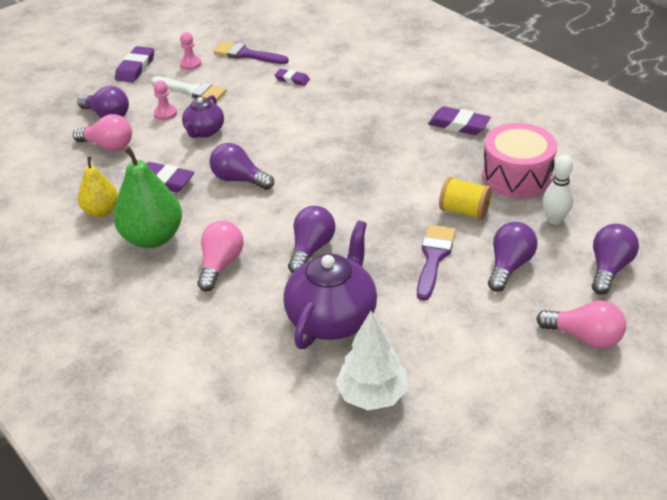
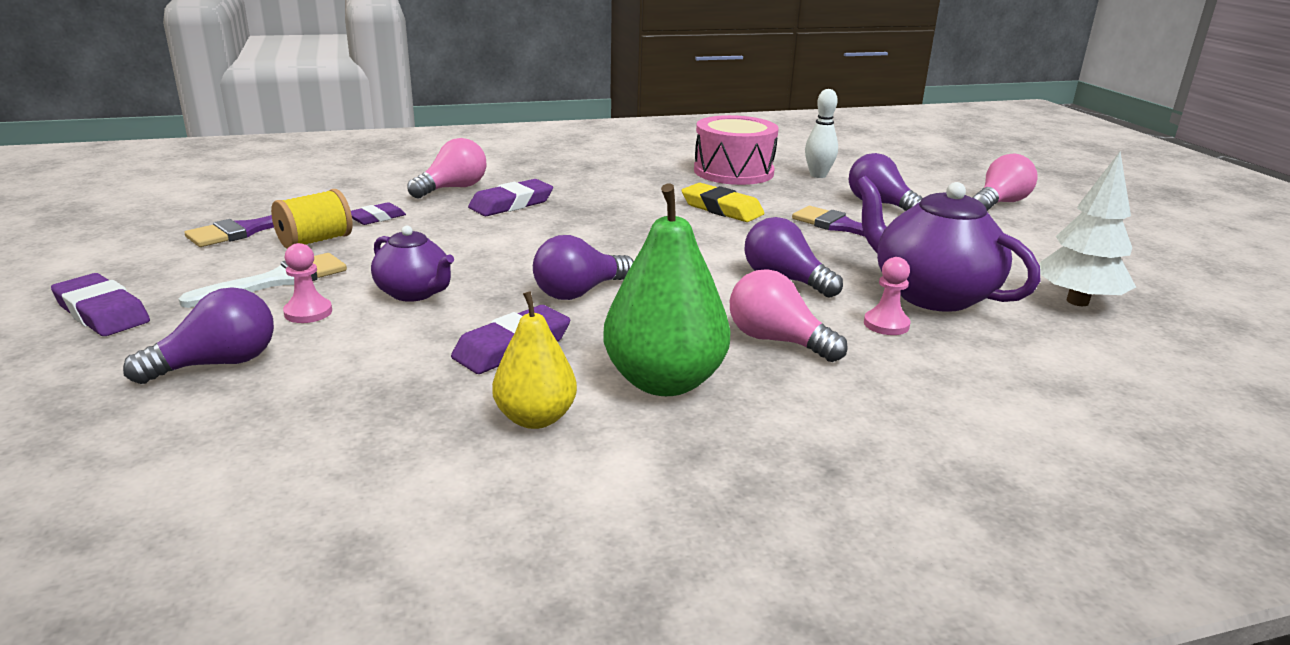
camera: 70 degrees left, 15 degrees down
(108, 145) = (325, 379): pink light bulb -> pink light bulb (453, 188)
(190, 64) = (192, 268): pink pawn -> pink pawn (886, 324)
(423, 192) = (722, 209): none -> yellow eraser
(458, 125) = (612, 171): purple eraser -> purple eraser (511, 204)
(464, 211) = (773, 201): yellow spool -> yellow spool (315, 241)
(609, 268) = (905, 176): purple light bulb -> none

